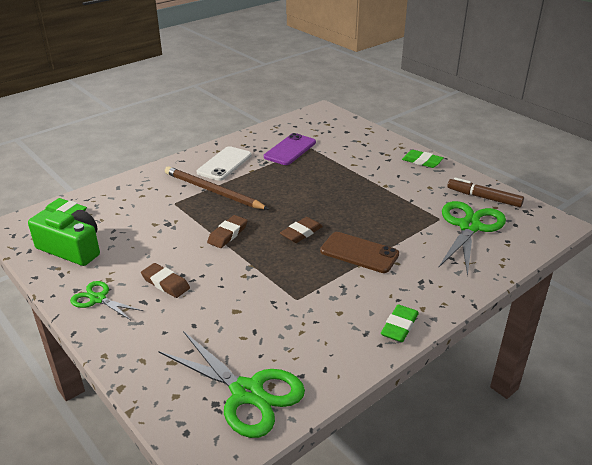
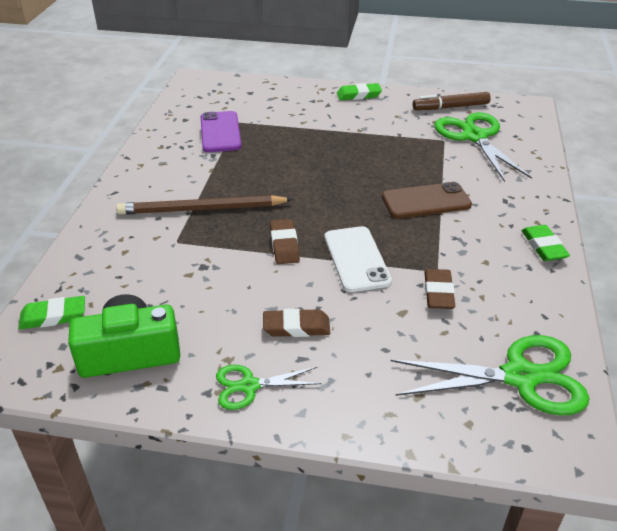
camera: 40 degrees left, 5 degrees up
(224, 164) = (171, 175): white phone -> white phone (356, 259)
(301, 233) = (351, 208): brown eraser -> brown eraser (438, 292)

